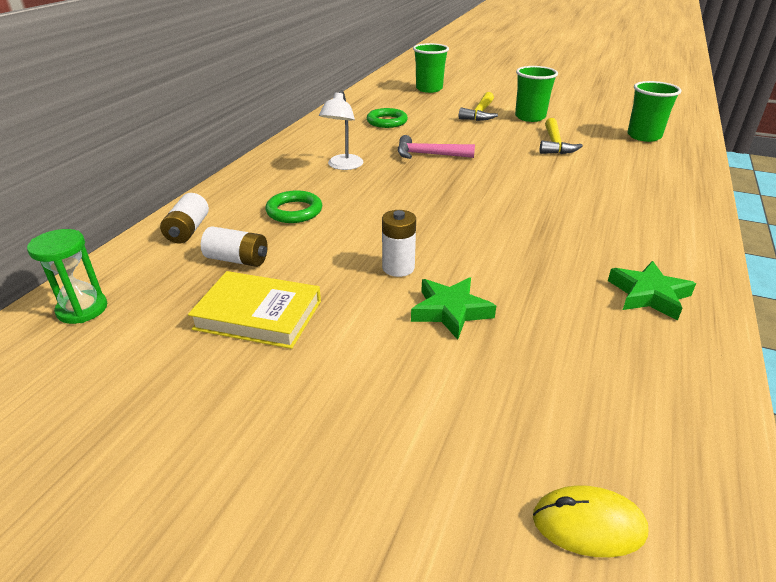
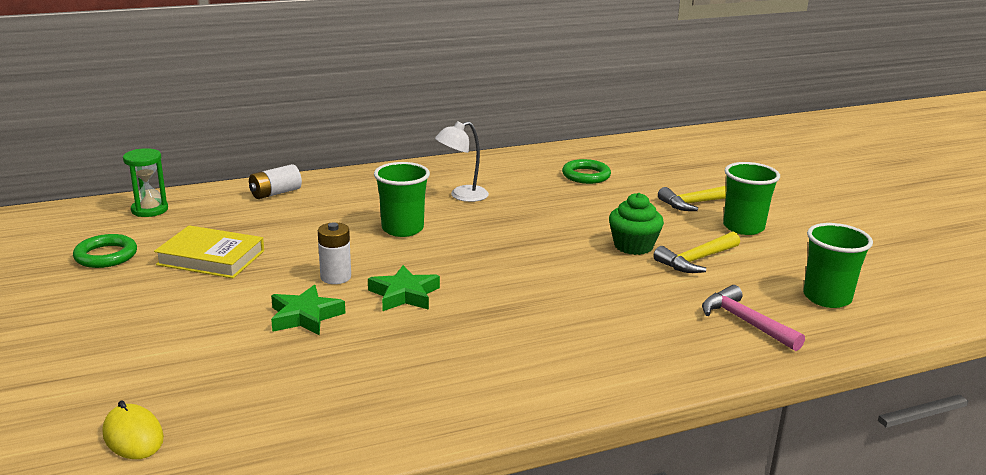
camera: 45 degrees right, 10 degrees down
(237, 260) = (264, 223): white battery -> none
(258, 315) = (211, 258): yellow book -> yellow book turned 45 degrees counterclockwise
(294, 211) = (357, 211): green ring -> green ring (106, 256)
(428, 155) = (550, 217): pink hammer -> pink hammer (745, 322)
(429, 89) = (707, 161): green cup -> green cup (402, 229)
(510, 151) = (633, 246): none -> green cupcake
(649, 295) = (451, 389): green star -> green star (404, 294)

